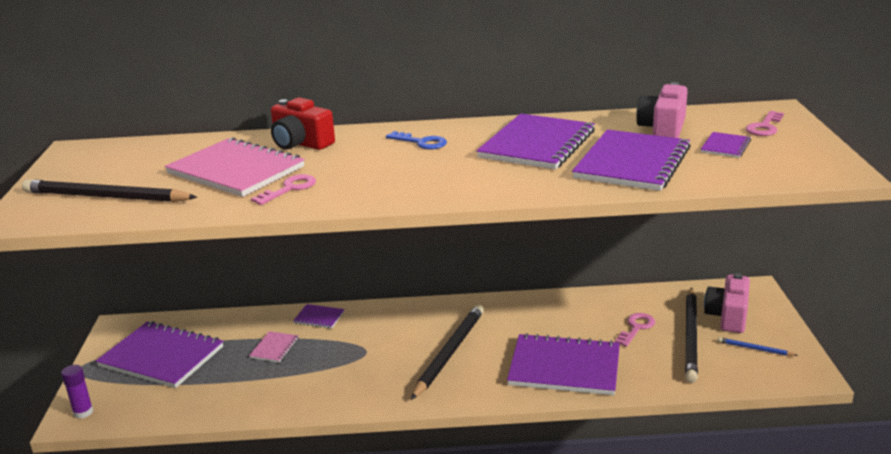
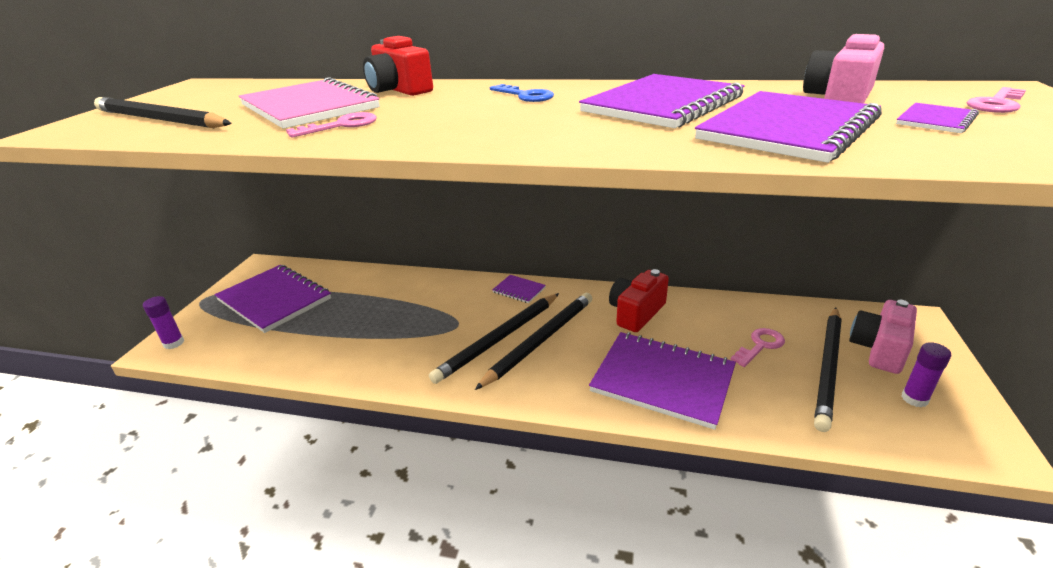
camera: 15 degrees right, 5 degrees up
(274, 348) = (375, 307): pink notebook -> none
(319, 317) = (431, 283): purple notebook -> purple notebook (519, 290)
(411, 357) = (499, 339): none -> black pencil
(526, 316) = (636, 313): none -> red camera
(755, 349) = (914, 399): blue pencil -> purple glue stick

